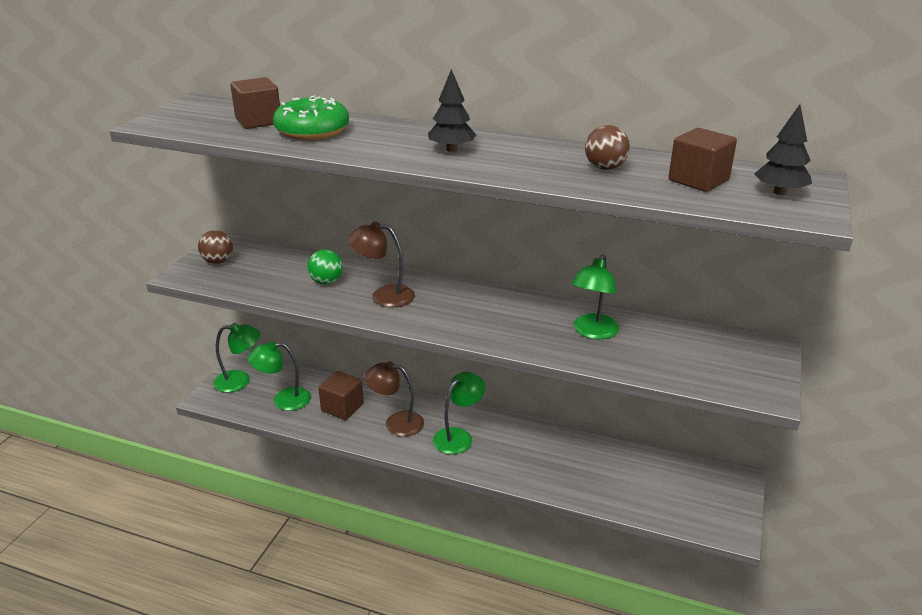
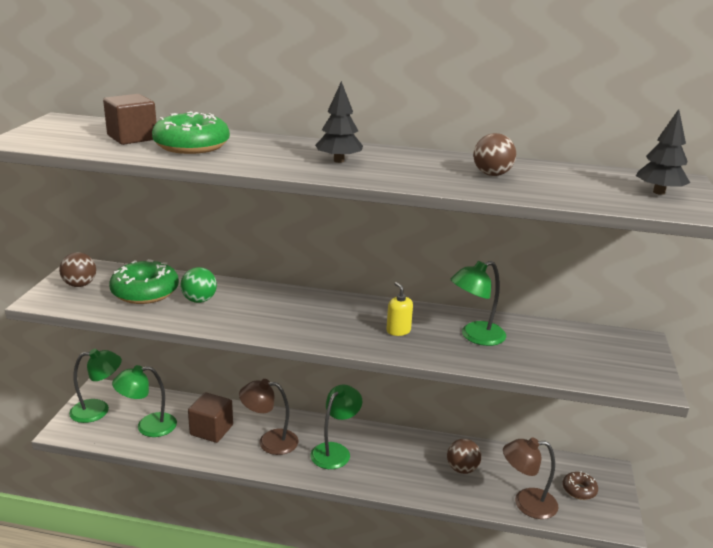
camera: 10 degrees left, 5 degrees down
(277, 271) = (145, 292): none -> green donut
(384, 295) = (261, 311): brown lamp -> brown lamp (526, 503)
(514, 322) = (398, 331): none -> yellow soap dispenser
(583, 464) = (462, 469): none -> brown ball
(592, 332) = (475, 336): green lamp -> green lamp turned 45 degrees clockwise
(698, 180) = (582, 184): brown cube -> none
(701, 495) = (579, 490): none -> brown donut

